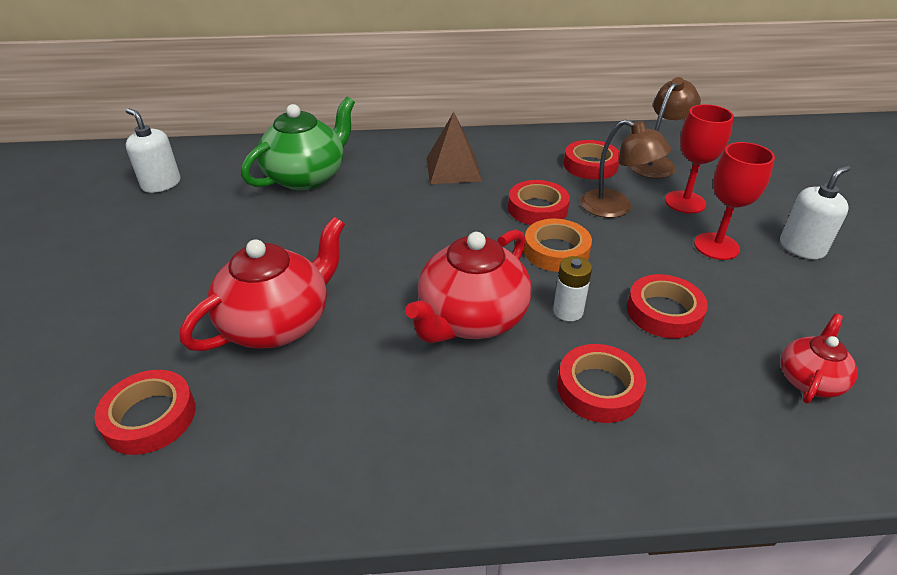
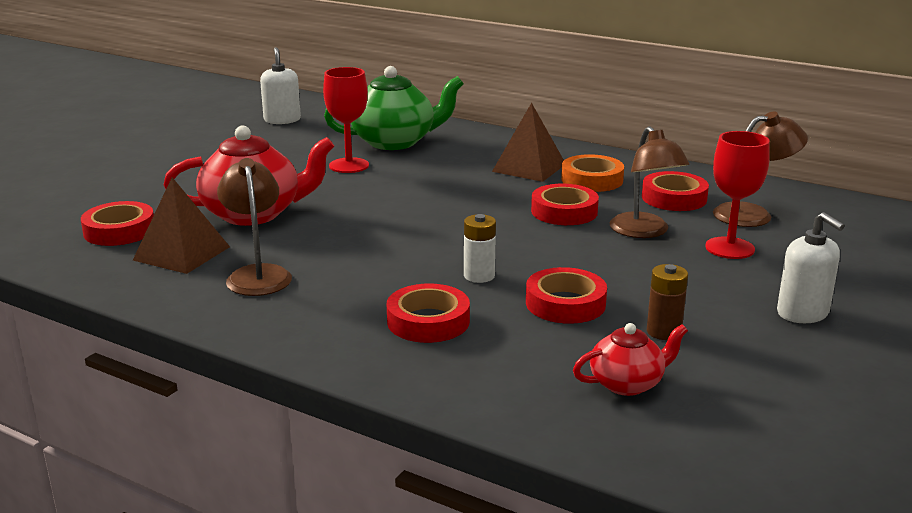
camera: 35 degrees right, 15 degrees down
(265, 417) = (181, 253): none -> brown pyramid
(381, 408) = (257, 274): none -> brown lamp
(471, 319) = (393, 255): red teapot -> none
(556, 251) = (533, 241): orange tape -> orange tape (592, 180)
(716, 246) = (703, 284): red goblet -> red goblet (349, 165)
(758, 309) = (663, 332): none -> brown battery
(801, 247) = (802, 313): white soap dispenser -> white soap dispenser turned 60 degrees clockwise

